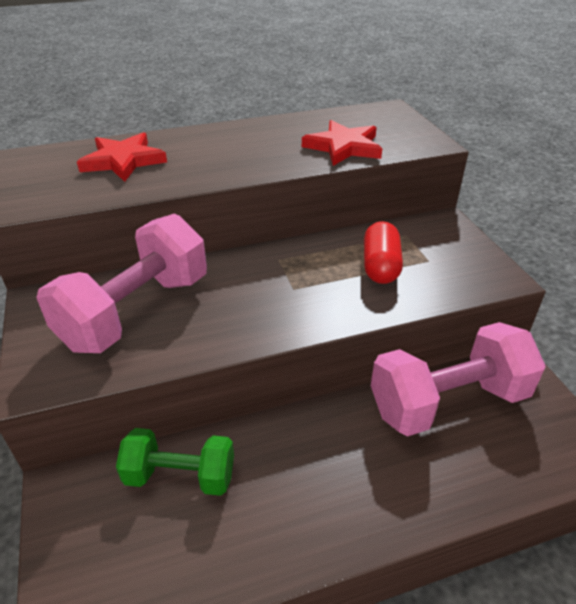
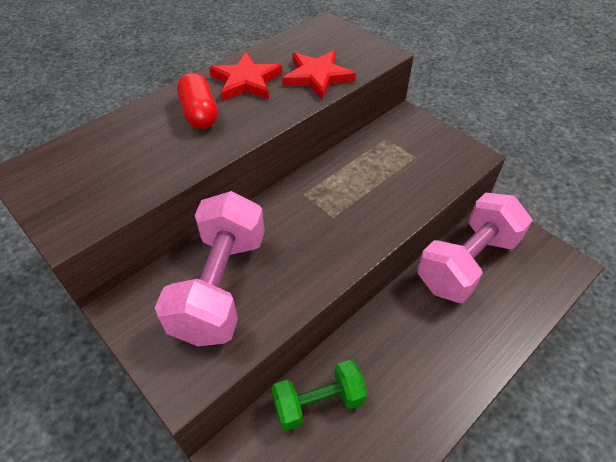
camera: 25 degrees left, 10 degrees up
(123, 161) = (132, 146): red star -> red star (246, 81)
(380, 266) = (385, 174): red capsule -> red capsule (199, 113)

